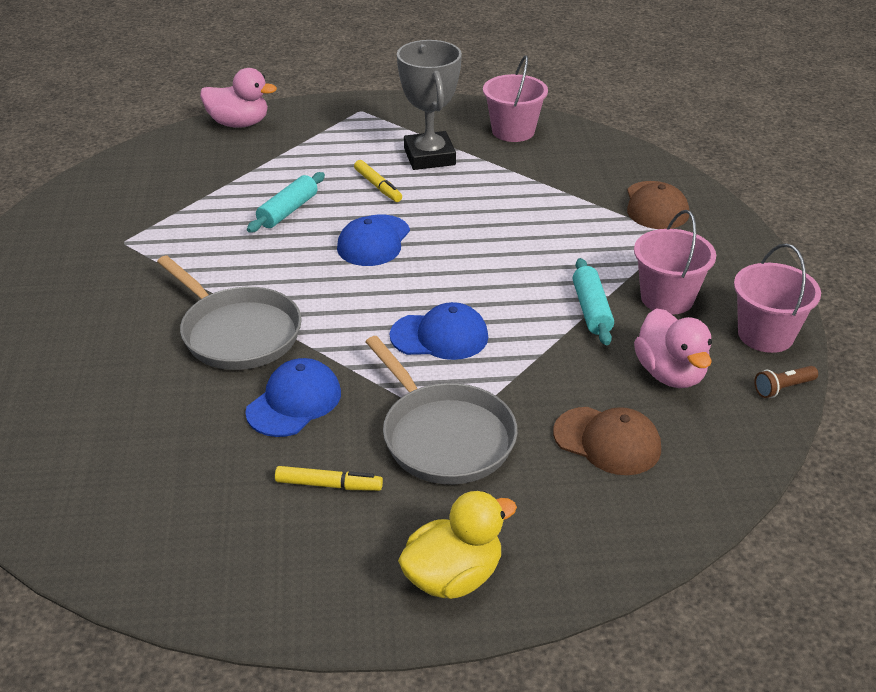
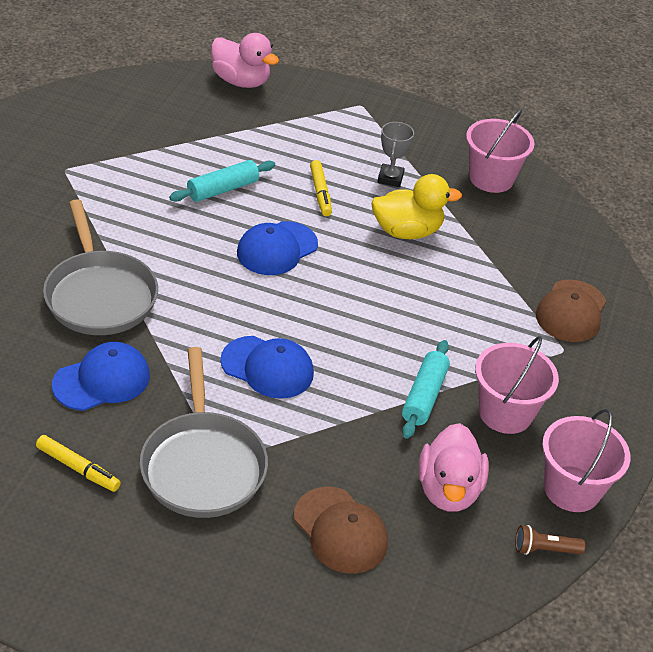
camera: 20 degrees right, 5 degrees up
(429, 157) = (390, 178): grey trophy -> grey trophy, size x0.51
(453, 577) = (120, 595): yellow duck -> yellow duck (407, 231)

